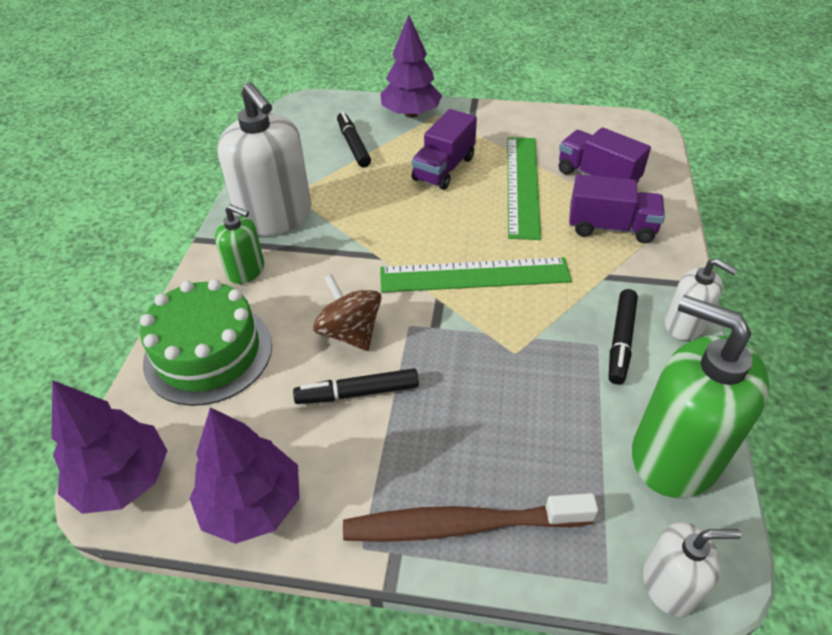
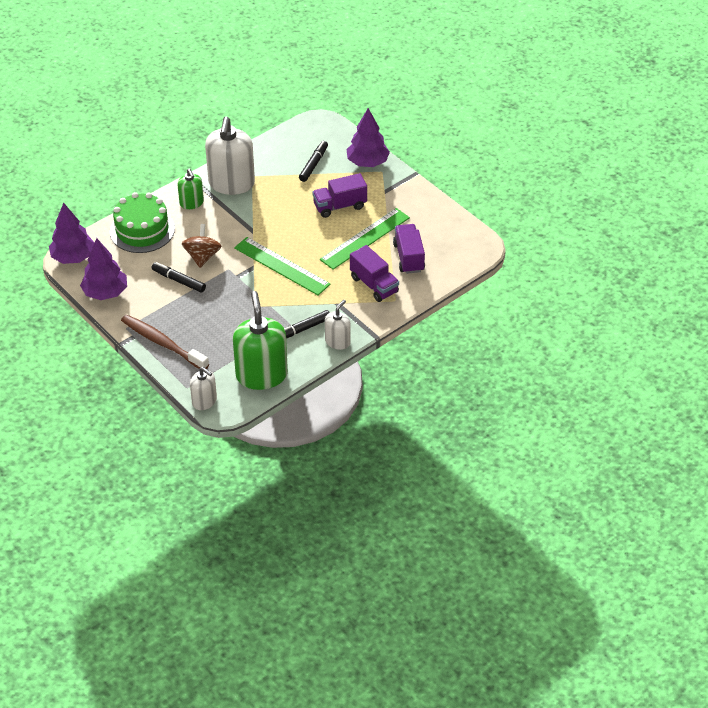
camera: 40 degrees right, 0 degrees up
(684, 325) = (337, 341): white soap dispenser -> white soap dispenser turned 135 degrees counterclockwise

